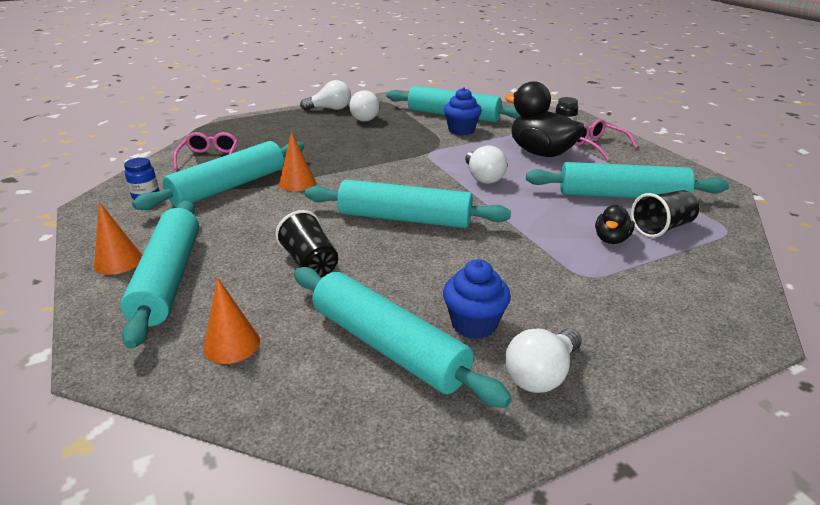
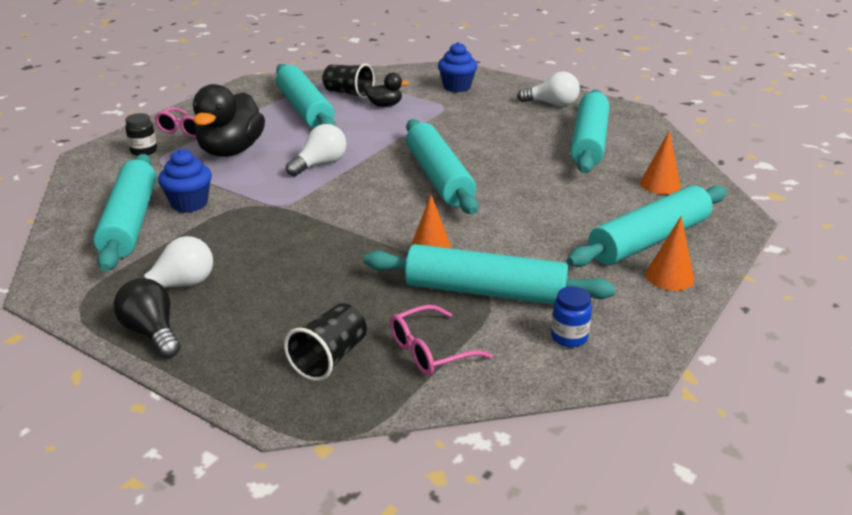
camera: 120 degrees left, 0 degrees up
(310, 263) = (550, 192): black cup -> black cup (329, 358)
(330, 109) = (152, 333): white light bulb -> black light bulb
(474, 324) = (536, 126): blue cupcake -> blue cupcake (457, 87)

